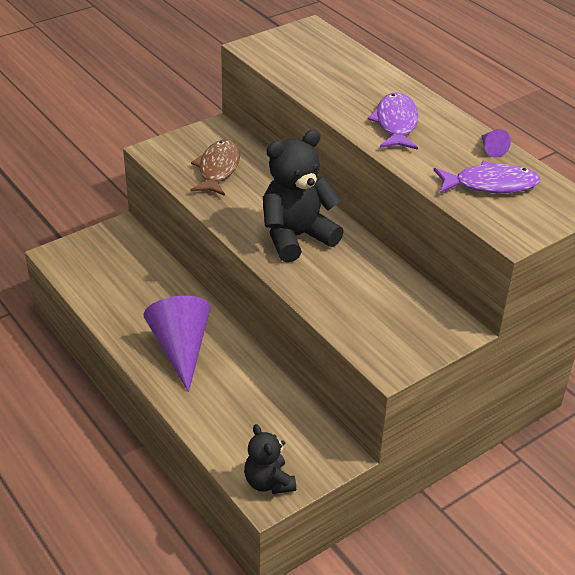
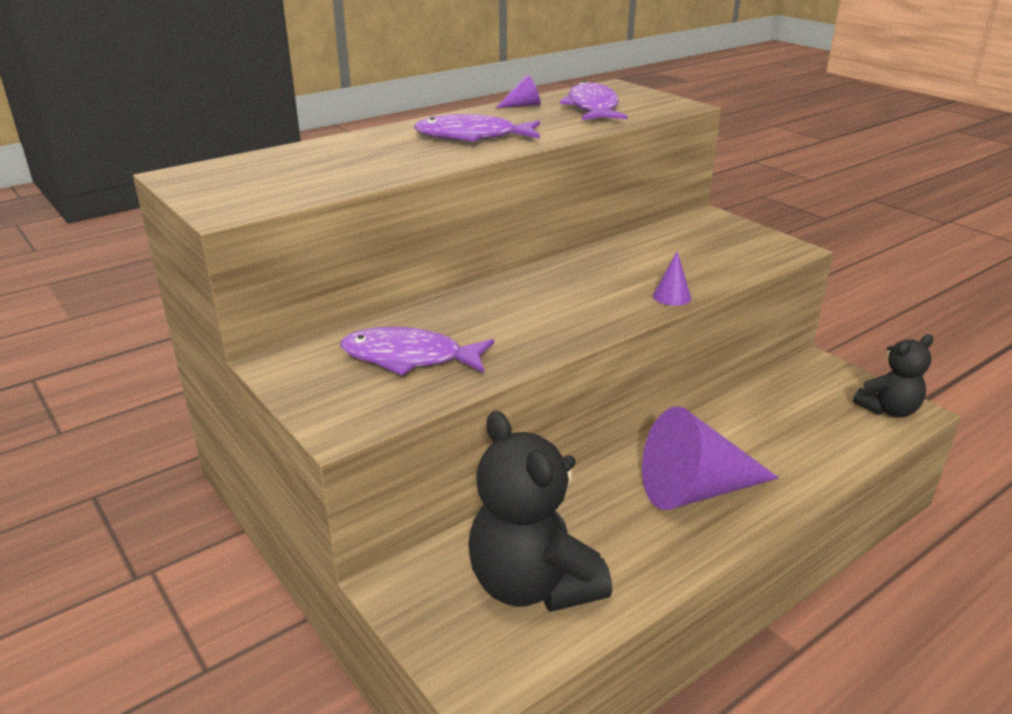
camera: 90 degrees left, 10 degrees down
(218, 169) = (409, 358): brown fish -> purple fish
(294, 282) = (672, 296): none -> purple cone
(296, 237) = (576, 296): black teddy bear -> black teddy bear (533, 584)

